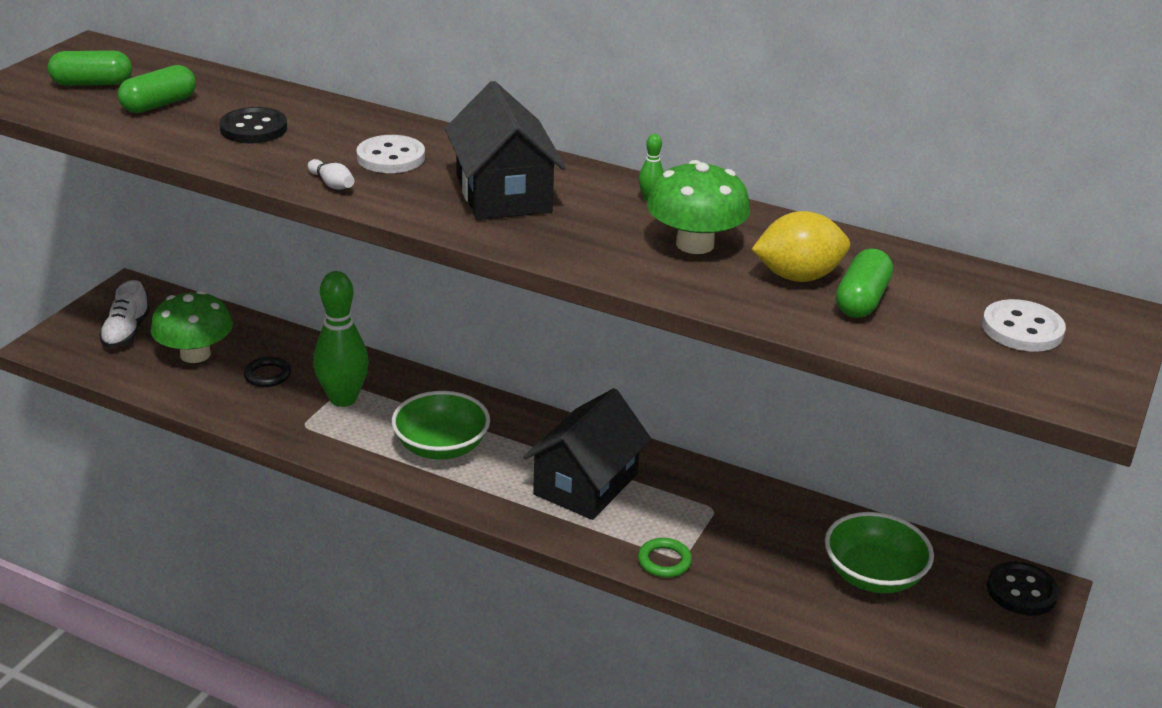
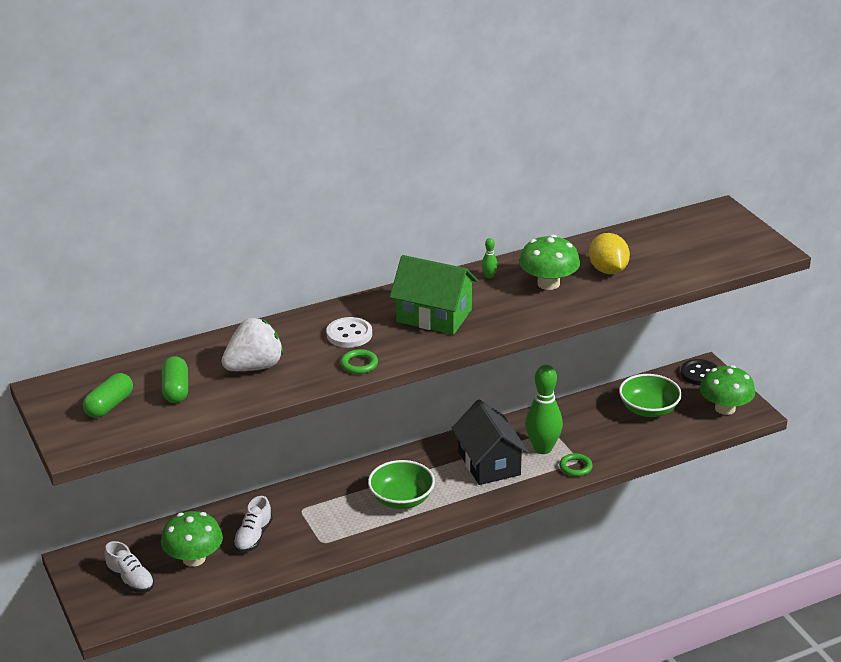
camera: 50 degrees left, 0 degrees up
(253, 128) = (254, 367): black button -> white strawberry
(267, 375) = (253, 537): black ring -> white shoe
(332, 184) = (359, 364): white bowling pin -> green ring
(343, 399) = (313, 516): green bowling pin -> green bowling pin (543, 448)
(503, 194) = (434, 316): black house -> green house
(797, 276) = (608, 270): yellow lemon -> yellow lemon turned 45 degrees counterclockwise
(861, 300) = (645, 264): green capsule -> none
(977, 652) = (725, 408): none -> green mushroom
(1022, 329) = (708, 238): white button -> none

